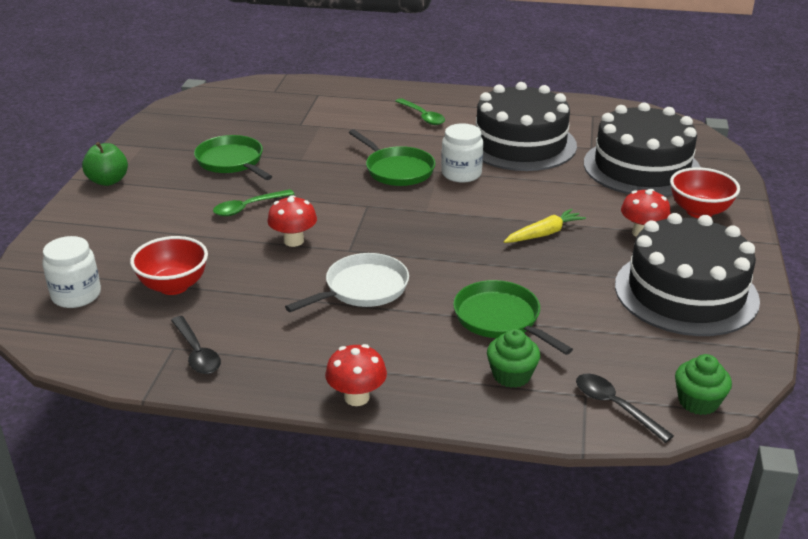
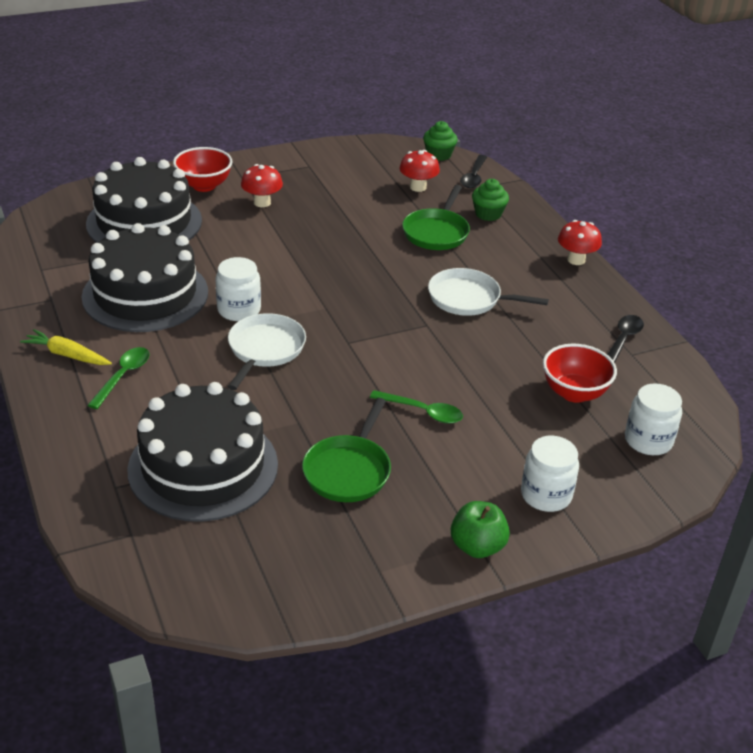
camera: 125 degrees left, 5 degrees up
(104, 223) = (546, 495): none -> white jar
(293, 241) = (445, 359): red mushroom -> red mushroom (418, 187)
(397, 170) = (265, 349): green pan -> white pan
(544, 234) = (305, 242): yellow carrot -> yellow carrot (67, 355)
(686, 292) = (328, 174): black cake -> black cake (203, 467)

